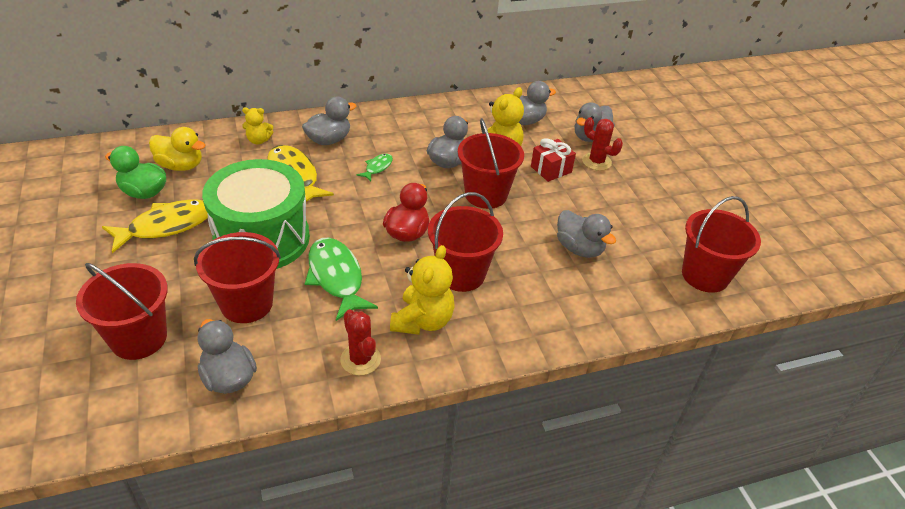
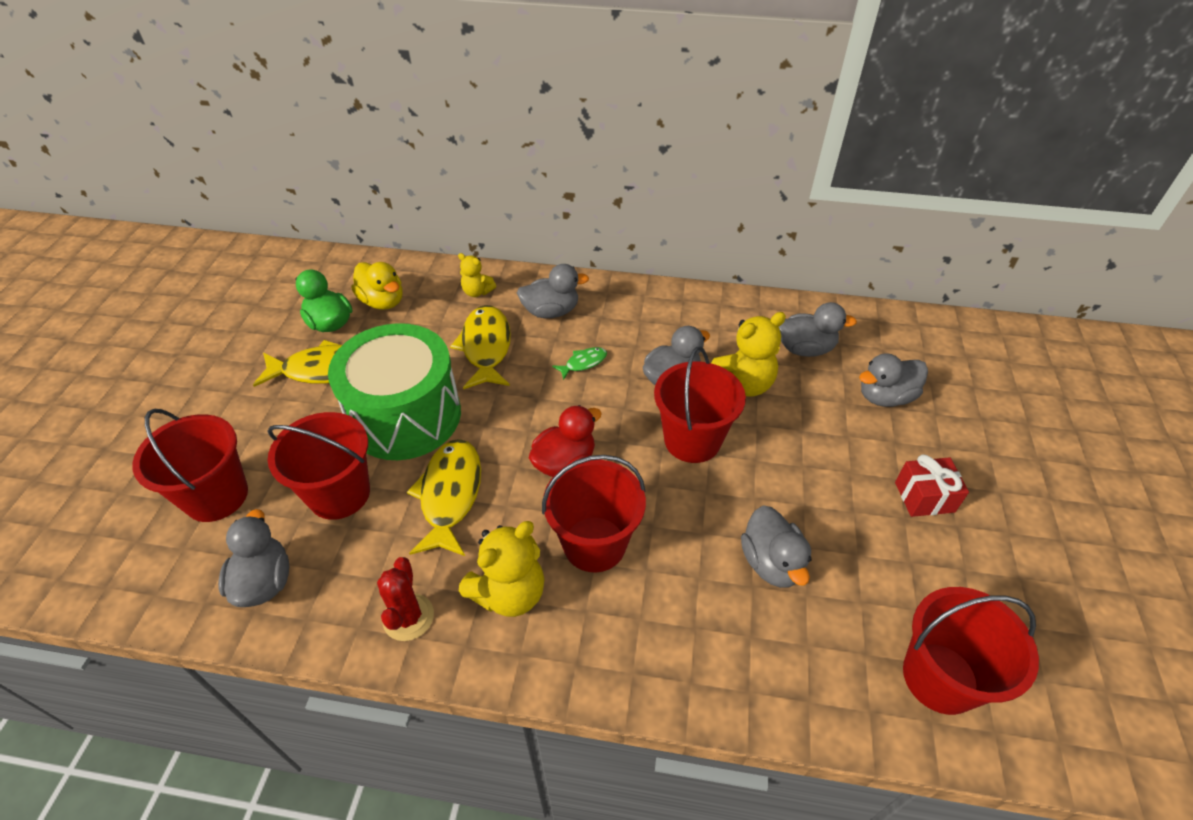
camera: 30 degrees right, 5 degrees up
(336, 277) = (450, 495): green fish -> yellow fish
(551, 169) = (800, 430): red gift -> red gift (924, 497)
(596, 162) = (872, 437): red cactus -> none

